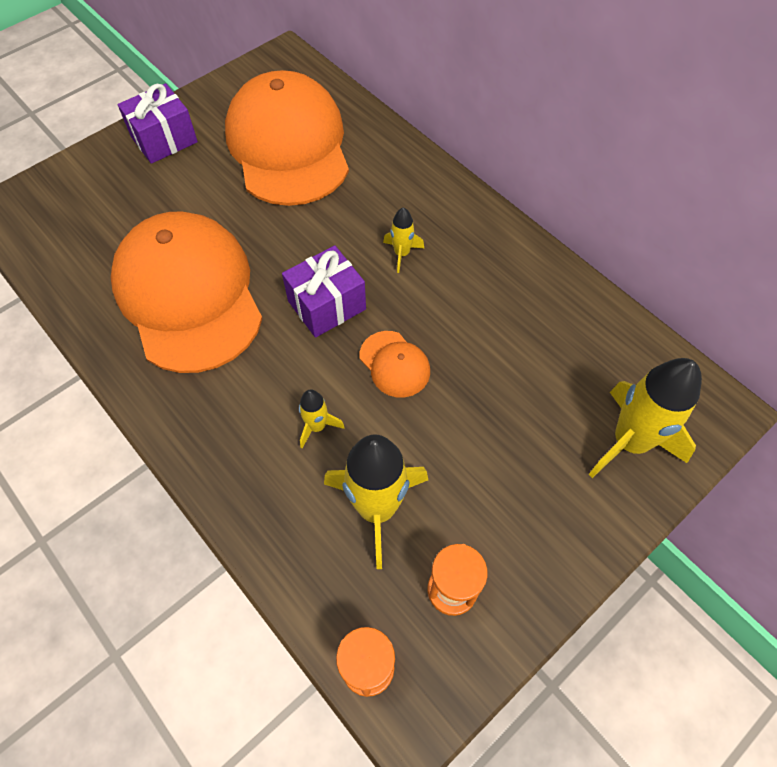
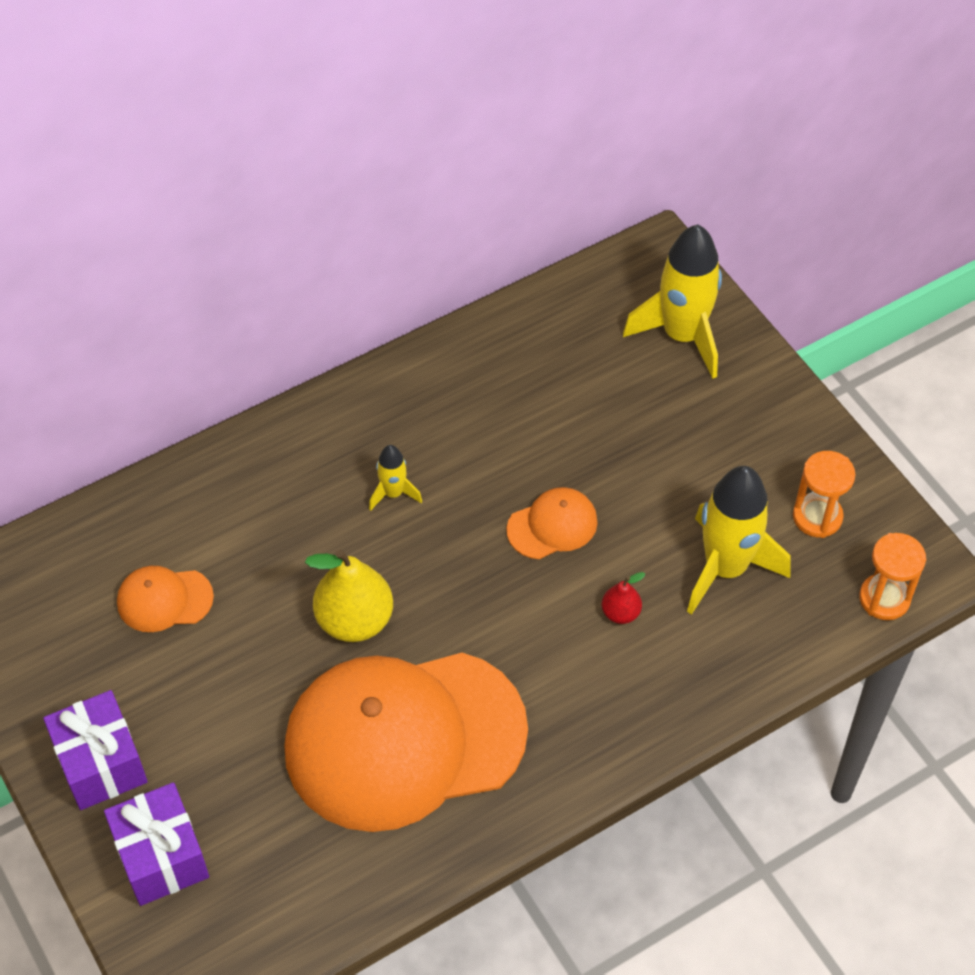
camera: 80 degrees left, 5 degrees down
(286, 249) = (355, 620): none -> yellow pear
(288, 145) = (164, 600): orange cap -> orange cap, size x0.41
(317, 426) = (620, 613): yellow rocket -> red pear
(327, 305) = (454, 584): purple gift -> purple gift (161, 856)

